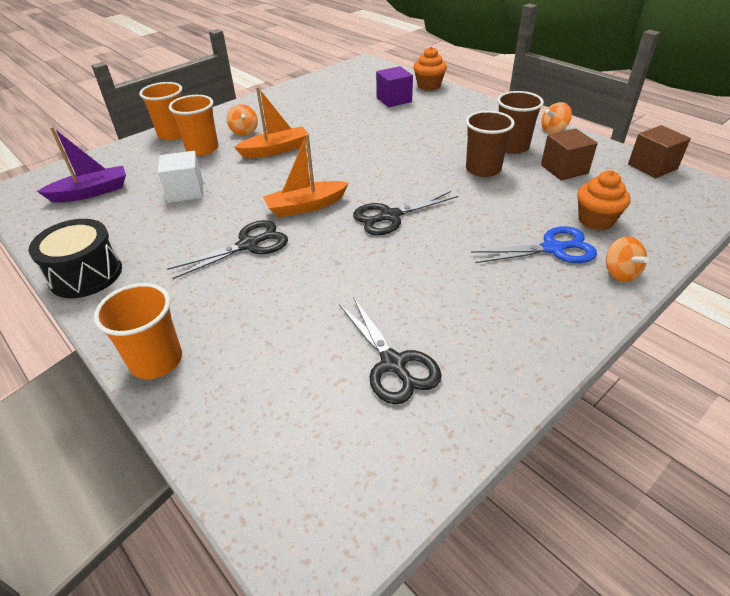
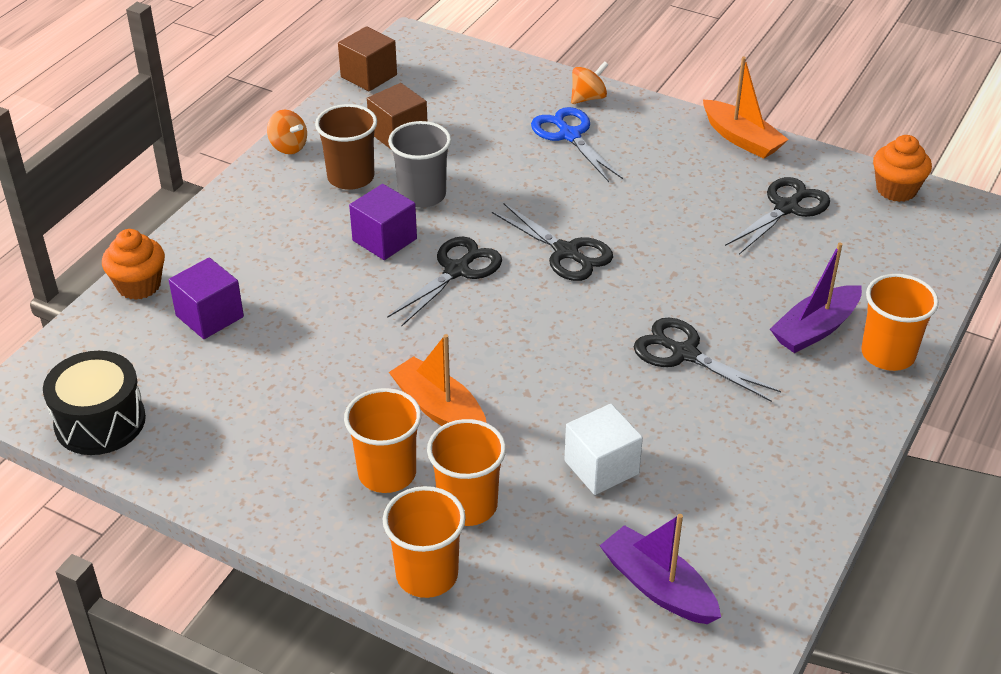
camera: 110 degrees left, 0 degrees up
(86, 274) = (821, 479): black drum -> black drum (100, 422)
(220, 323) = (815, 329): none -> purple boat
(244, 132) = (387, 473): orange spinning top -> orange cup
(305, 206) = (579, 329): orange boat -> orange boat (741, 139)
(393, 171) = (457, 270): none -> black scissors
(438, 151) = (384, 240): none -> purple cube
(483, 169) = (422, 195): brown cup -> grey cup
(595, 220) = (503, 111): orange cupcake -> orange cupcake (896, 189)

